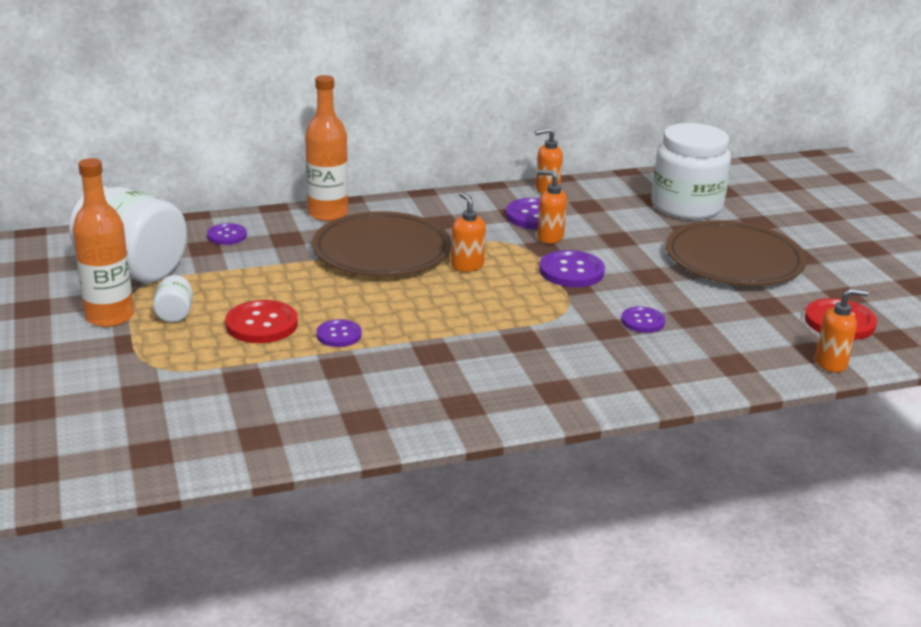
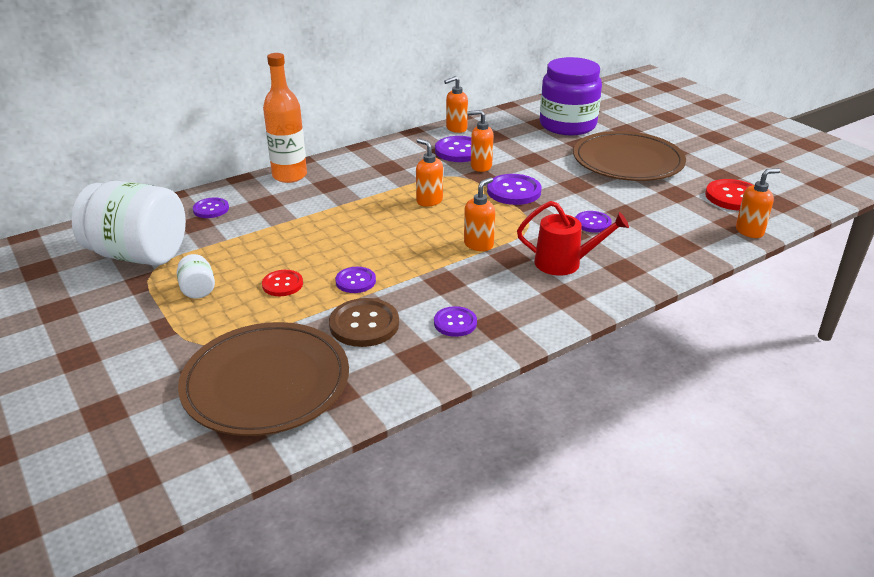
camera: 15 degrees left, 5 degrees up
(109, 317) = (137, 304): orange bottle -> none
(261, 324) = (282, 284): red button -> red button, size x0.62
(324, 379) = (364, 324): none -> brown button
(382, 250) = (352, 200): brown plate -> brown plate (266, 382)
(420, 395) = (455, 323): none -> purple button
(495, 321) = (479, 244): none -> orange soap dispenser
(581, 358) = (565, 263): none -> red watering can
(686, 206) = (567, 125): white jar -> purple jar

